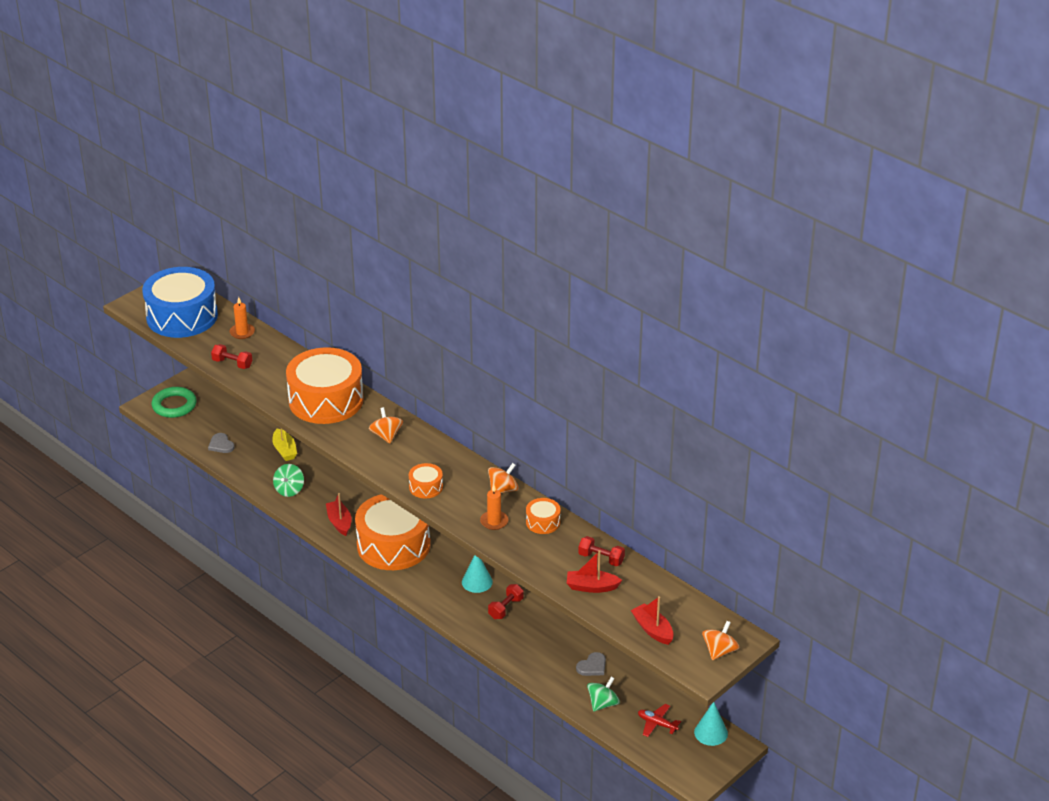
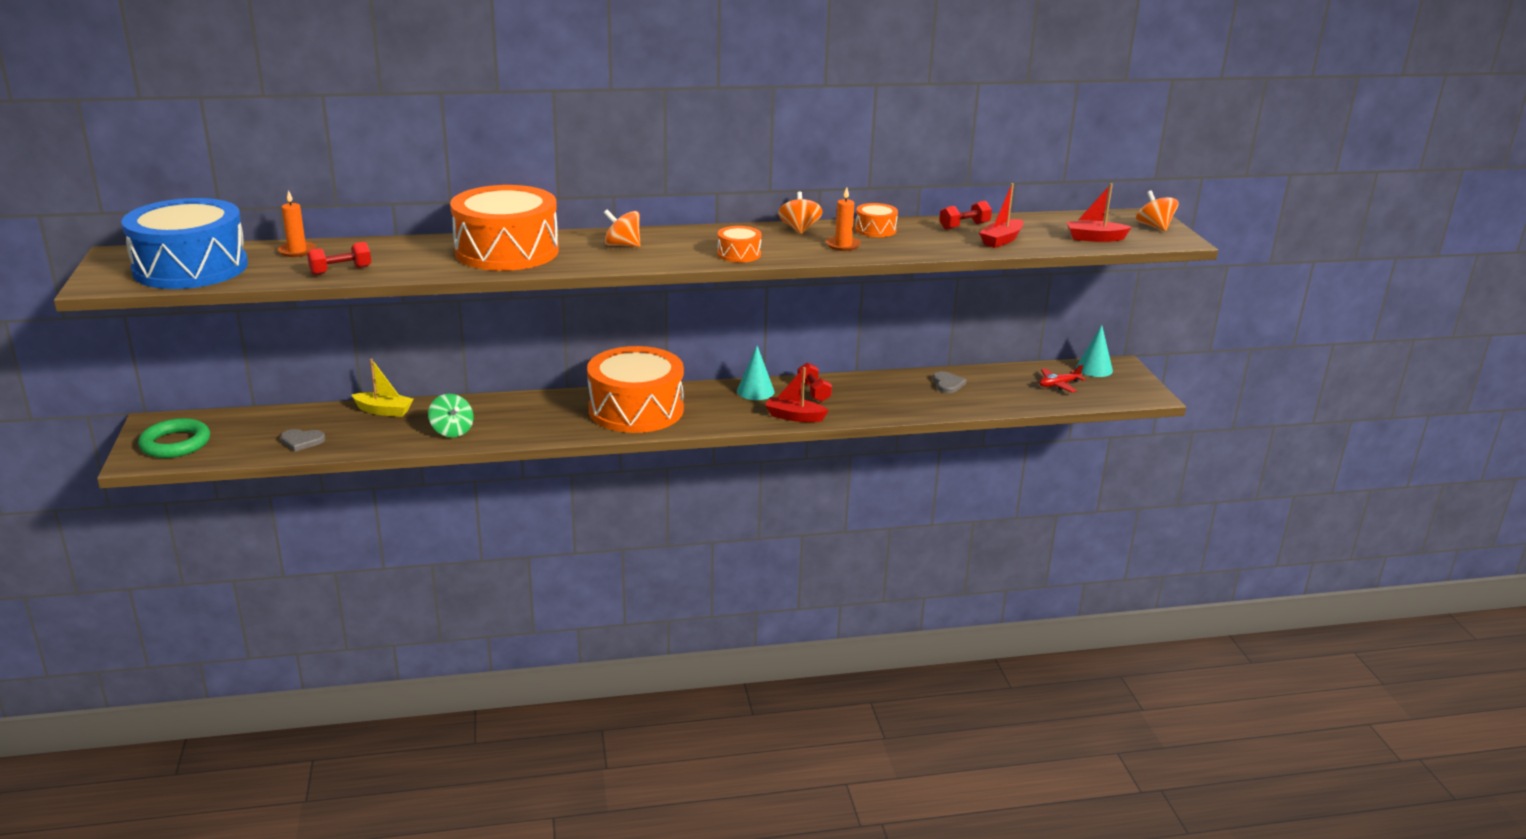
camera: 55 degrees left, 10 degrees down
(339, 522) = (553, 423): red boat -> red boat (794, 417)
(603, 704) = (1004, 397): green spinning top -> none

